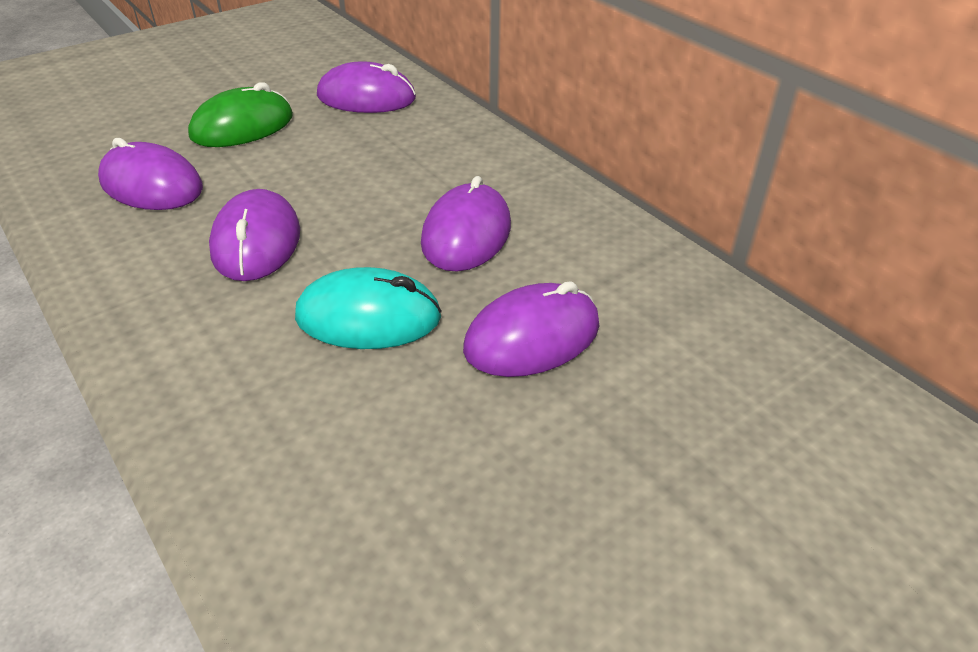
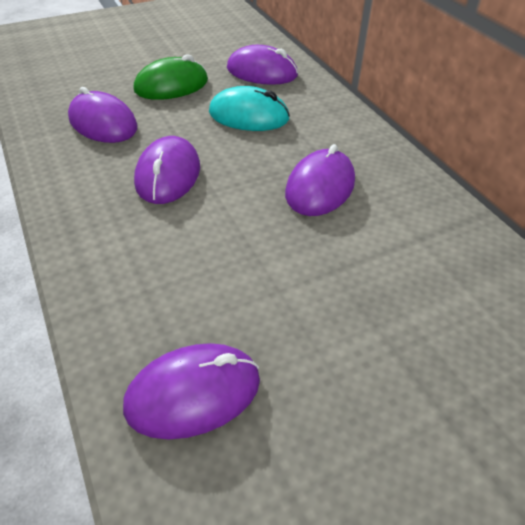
camera: 10 degrees right, 5 degrees up
(368, 317) = (239, 244): turquoise mouse -> turquoise mouse (249, 116)
(532, 337) = (358, 277): purple mouse -> purple mouse (193, 393)

